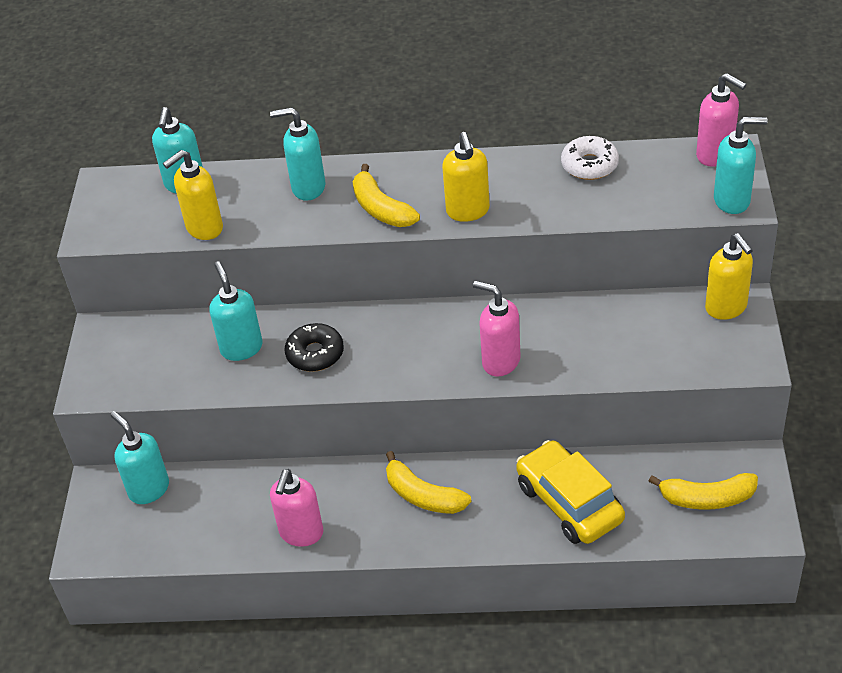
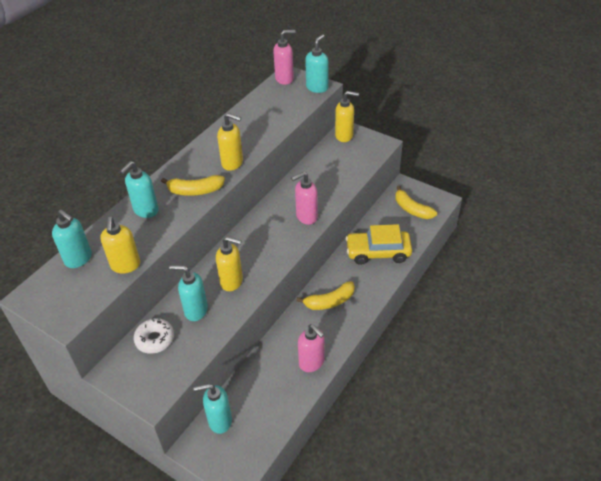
camera: 60 degrees left, 0 degrees up
(315, 354) = (232, 281): black donut -> yellow soap dispenser
(589, 165) = (247, 114): white donut -> white donut (155, 339)
(707, 498) = (412, 209): yellow banana -> yellow banana turned 105 degrees clockwise

